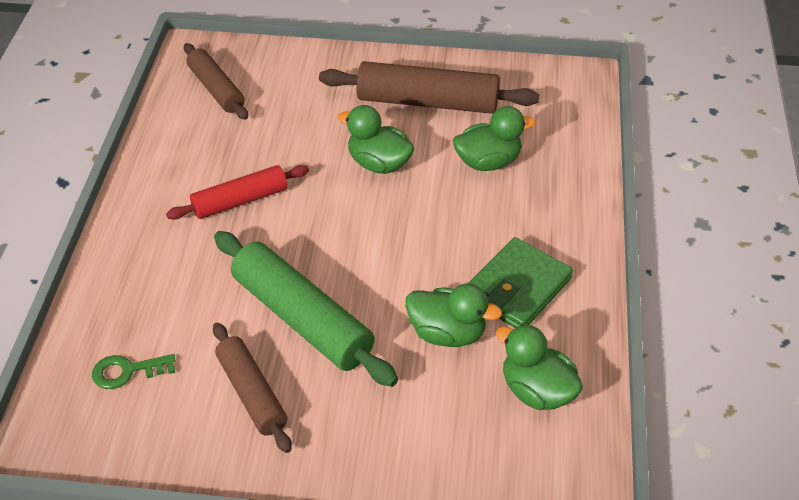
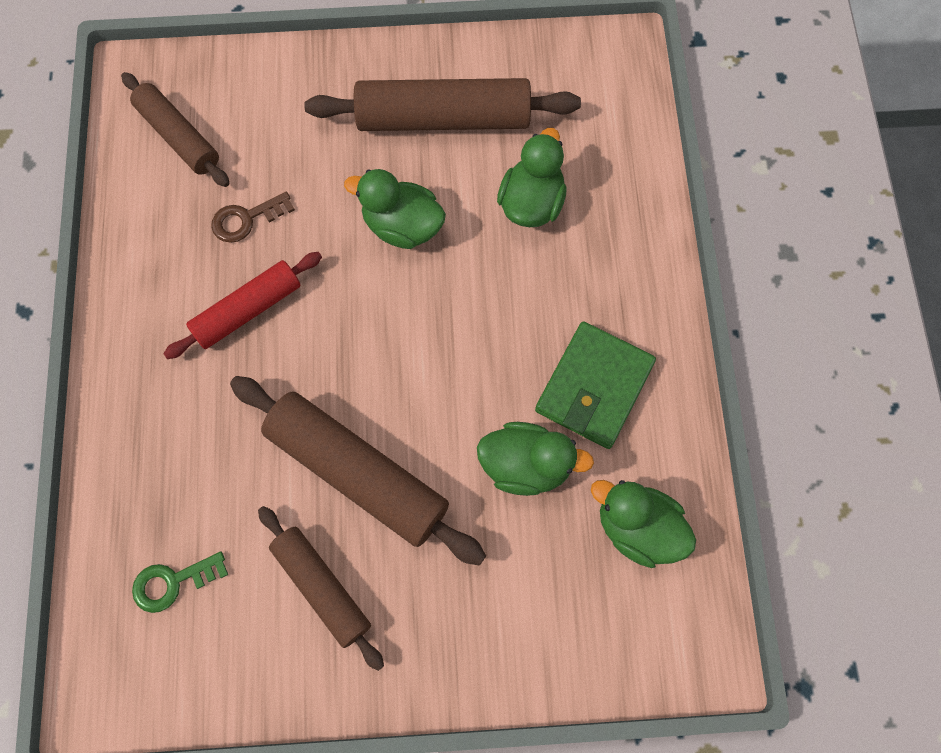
camera: 10 degrees left, 25 degrees up
(255, 145) = (246, 219): none -> brown key
(302, 319) = (357, 473): green rolling pin -> brown rolling pin
(488, 162) = (531, 203): green duck -> green duck turned 45 degrees counterclockwise

